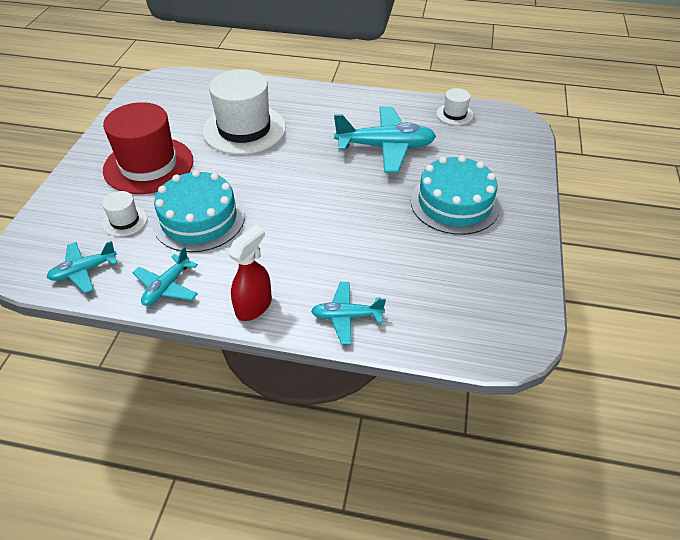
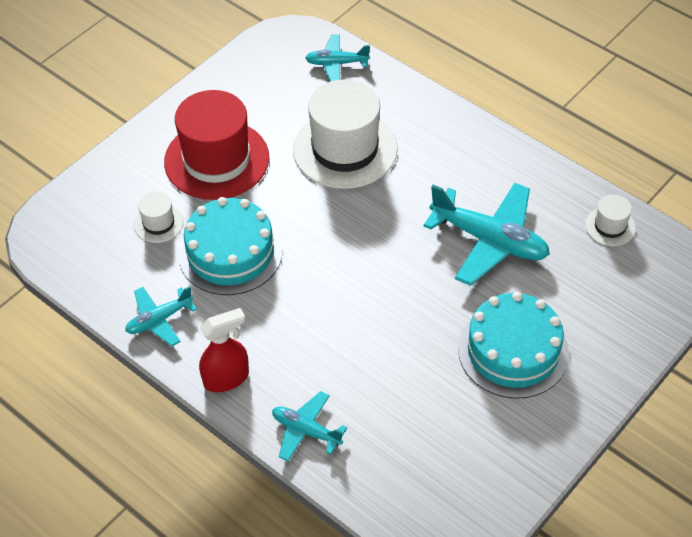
camera: 30 degrees right, 5 degrees up
(83, 271) = (94, 267): turquoise plane -> turquoise plane (336, 63)

